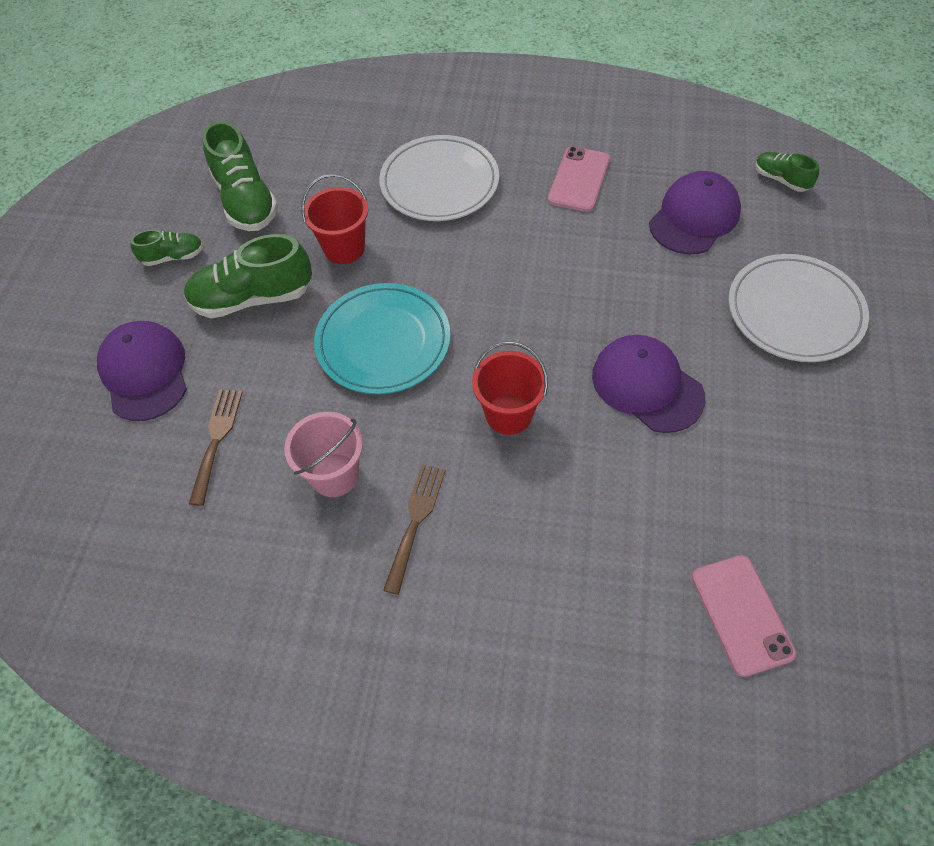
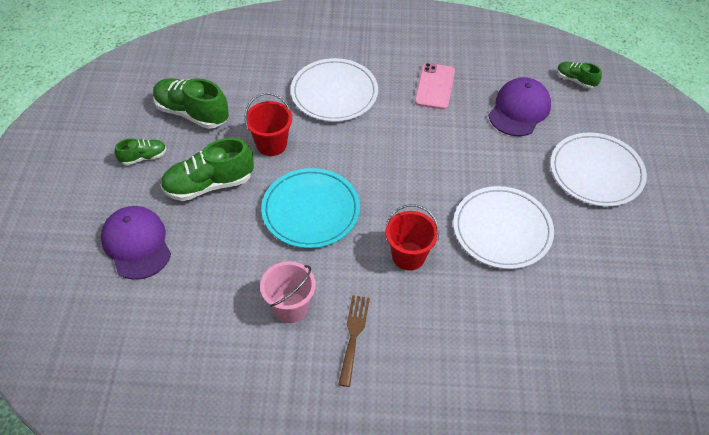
camera: 10 degrees left, 5 degrees down
(216, 440) = (199, 289): brown fork -> none
(246, 201) = (192, 113): green shoe -> green shoe turned 150 degrees clockwise
(647, 386) = (502, 230): purple cap -> white plate
(741, 614) = (586, 380): pink phone -> none

